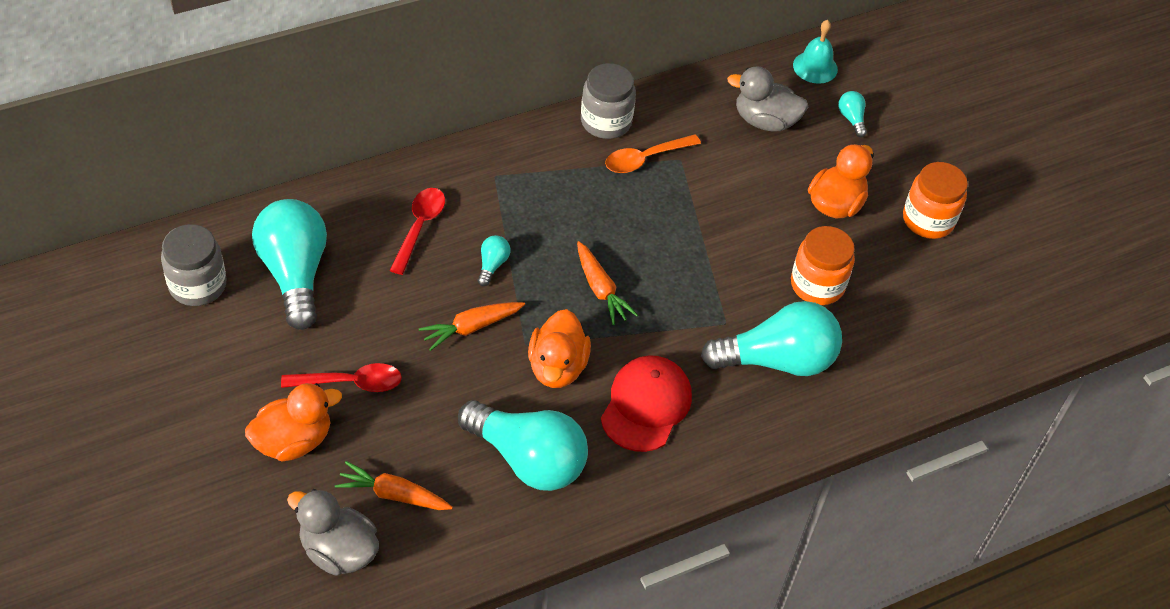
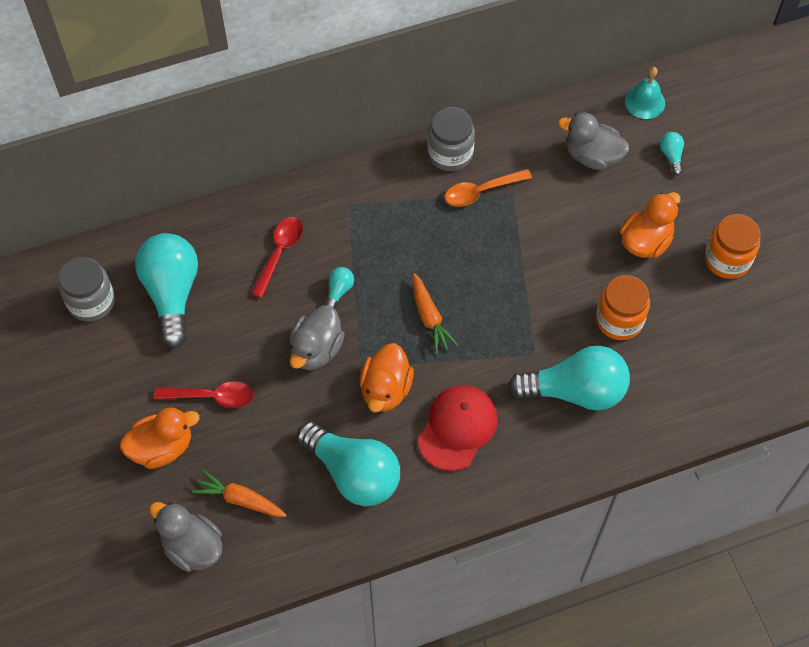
camera: 10 degrees right, 10 degrees up
(471, 328) = (316, 350): orange carrot -> grey duck

